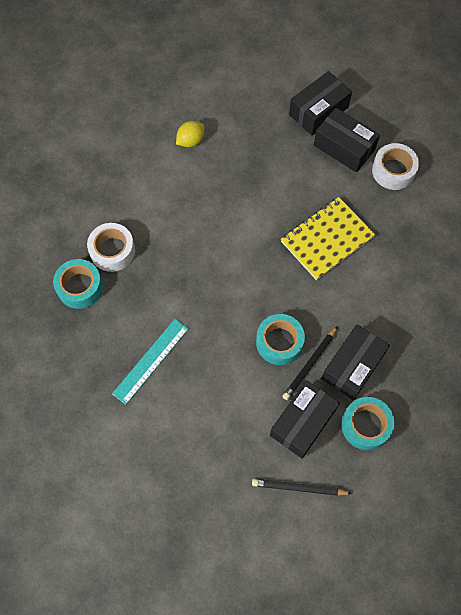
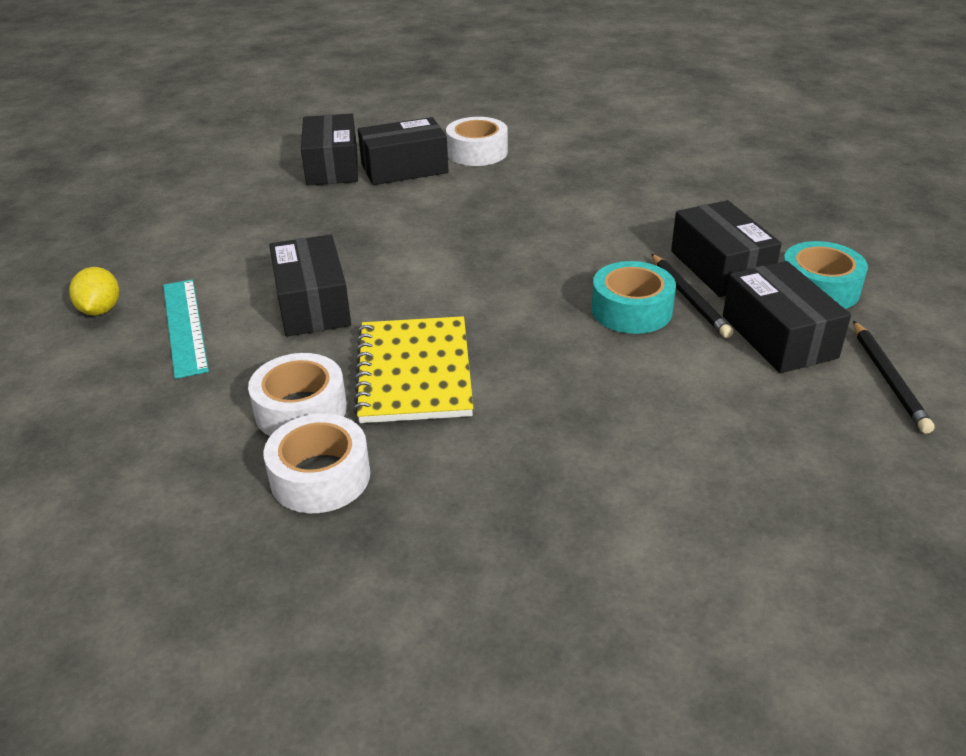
camera: 55 degrees left, 30 degrees down
(80, 287) = (320, 476): turquoise tape -> white tape
(150, 360) = (546, 447): turquoise ruler -> turquoise ruler (184, 326)
(186, 200) = (313, 304): none -> black box
(190, 141) = (228, 266): yellow lemon -> yellow lemon (100, 310)
(299, 488) = (888, 379): black pencil -> black pencil turned 45 degrees counterclockwise
(327, 239) = (515, 221): yellow notebook -> yellow notebook (414, 372)

